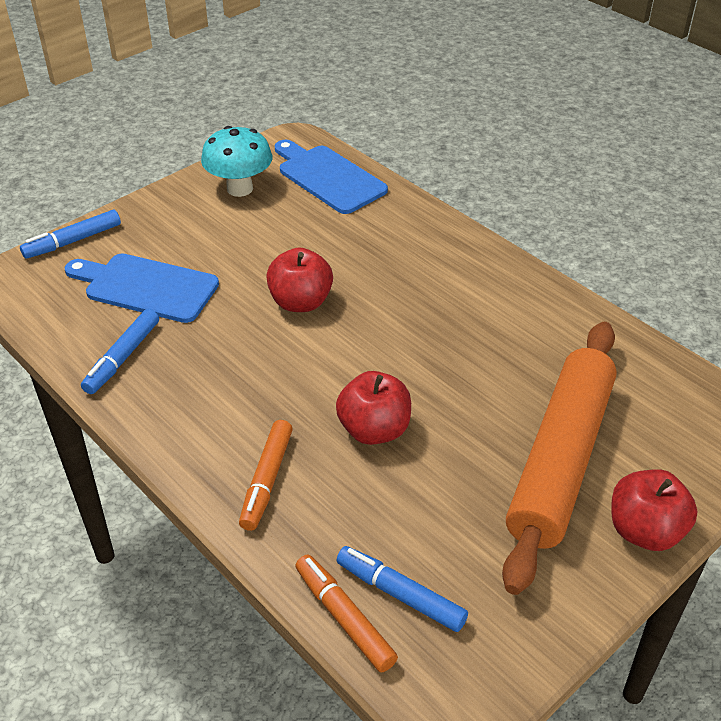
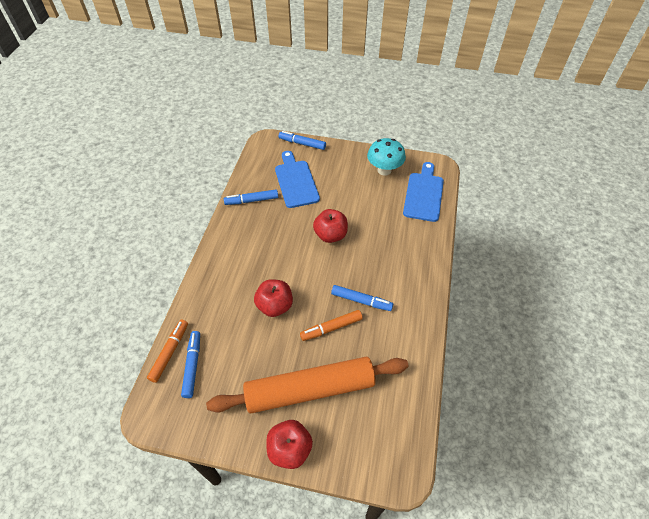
camera: 55 degrees right, 10 degrees up
(267, 480) = (222, 285): orange marker -> orange marker (331, 328)
(452, 330) = (361, 300): none -> blue marker

